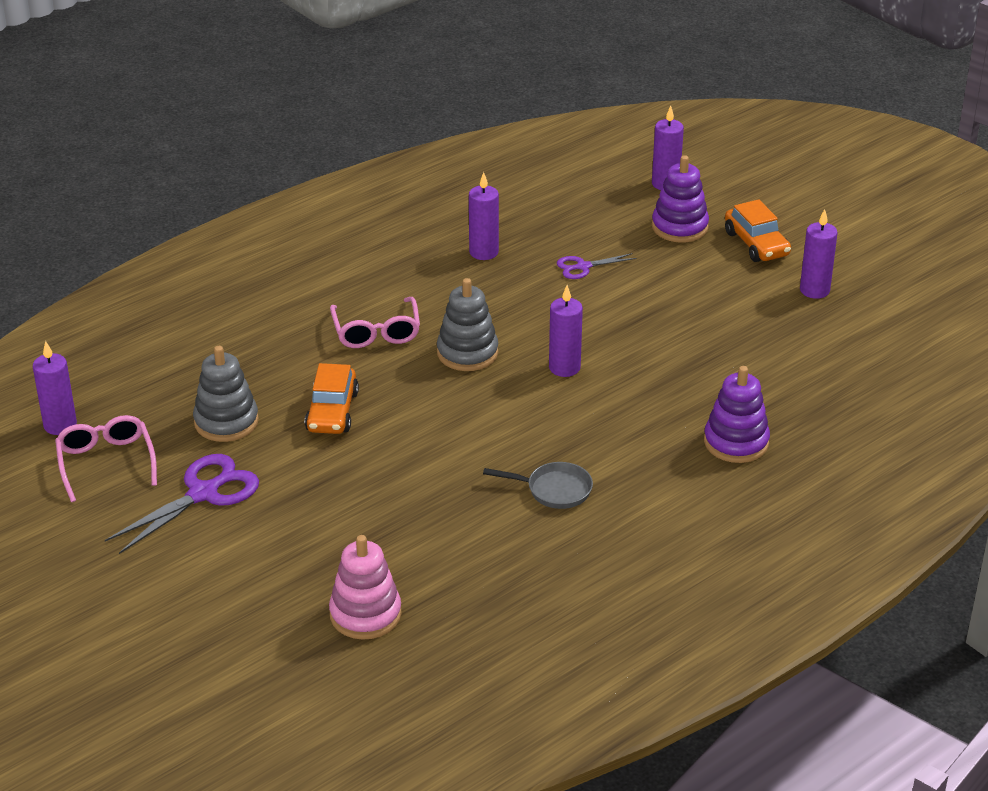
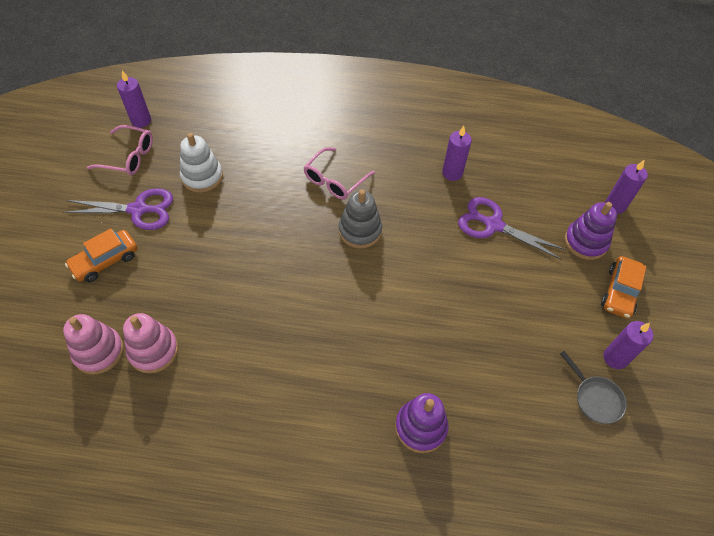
camera: 45 degrees right, 20 degrees up
(106, 463) = (129, 157): pink glasses -> pink glasses turned 75 degrees clockwise
(226, 422) = (202, 176): grey stacking toy -> white stacking toy
(332, 411) = (252, 211): orange car -> orange car (105, 261)
(419, 573) = (153, 350): none -> pink stacking toy
(554, 490) = (283, 362): grey pan -> grey pan (595, 398)
(564, 368) = (395, 284): purple candle -> none
(583, 267) = (493, 225): purple scissors -> purple scissors, size x1.80

